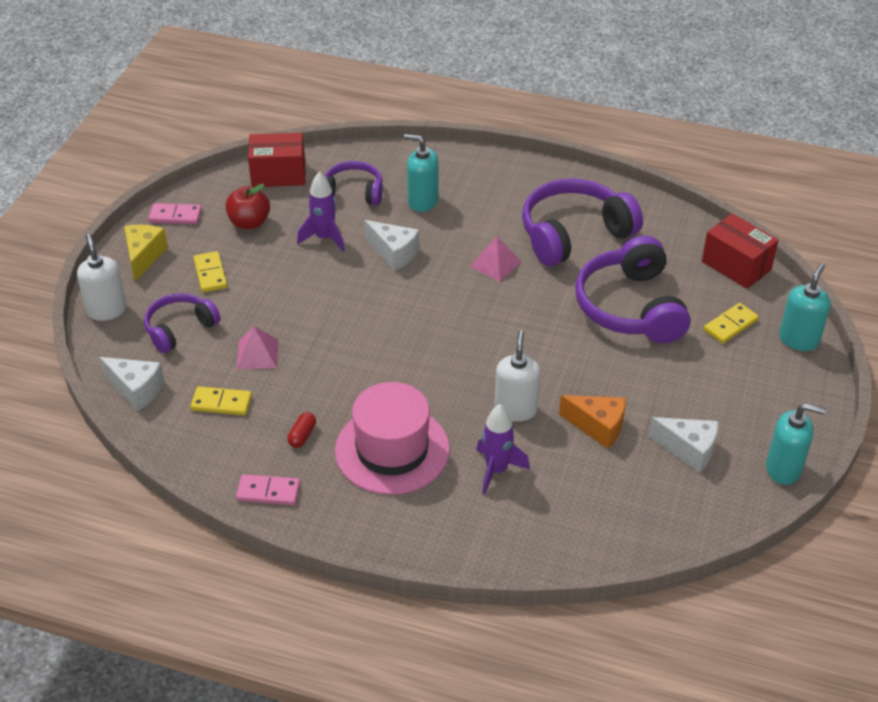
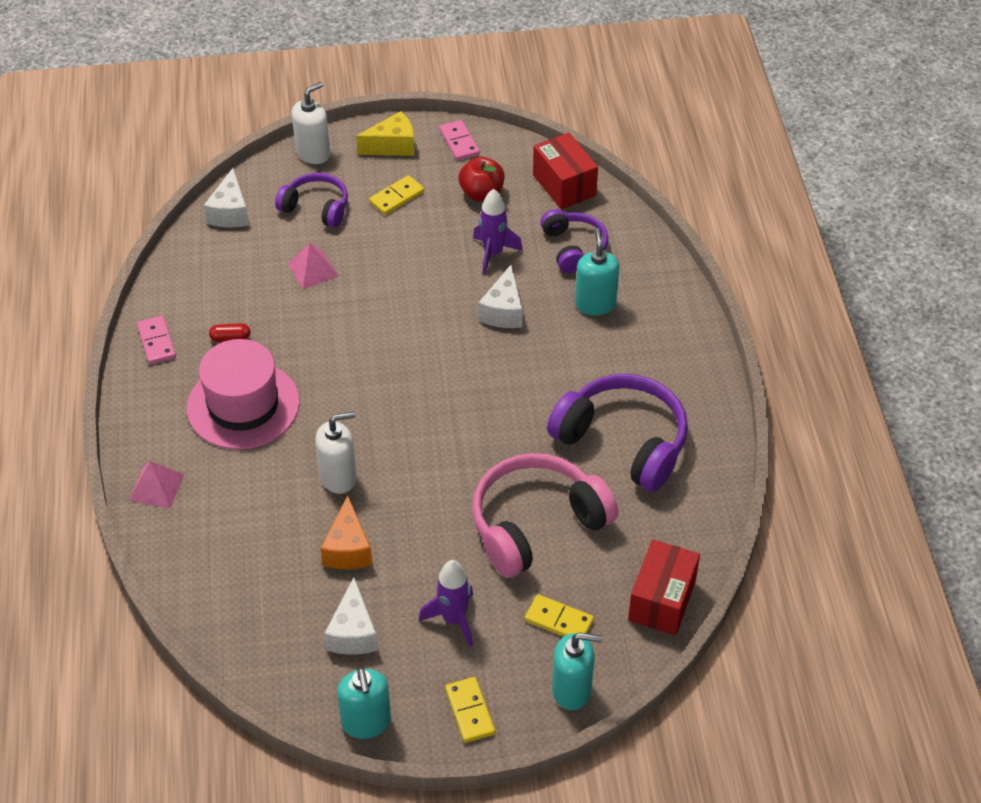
camera: 65 degrees right, 5 degrees up
(221, 403) = (242, 271): yellow domino -> yellow domino (469, 711)
(495, 263) = (536, 393): pink pyramid -> pink pyramid (156, 487)
(497, 470) = (254, 489): purple rocket -> purple rocket (454, 619)
(631, 307) = (536, 524): purple headphones -> pink headphones

